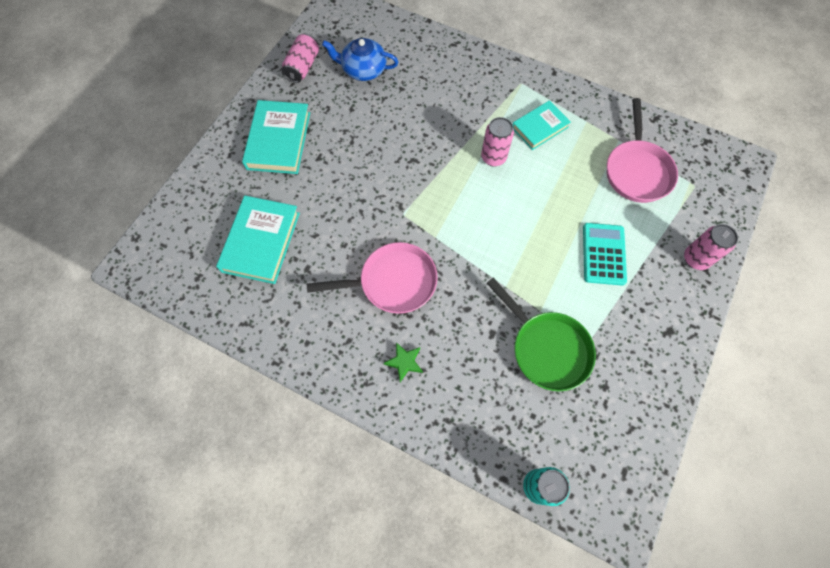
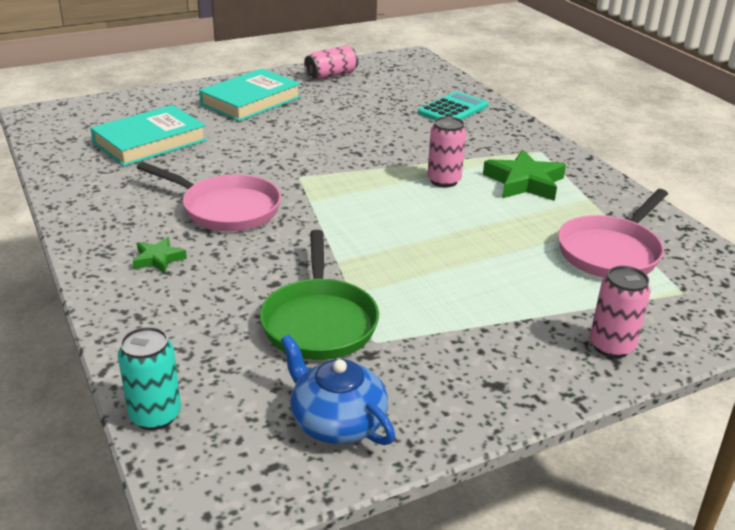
camera: 35 degrees right, 35 degrees down
(363, 69) = (384, 93): blue teapot -> blue teapot (336, 421)
(539, 127) = (524, 182): turquoise book -> green star
(603, 254) = (486, 289): turquoise calculator -> turquoise calculator (453, 110)

